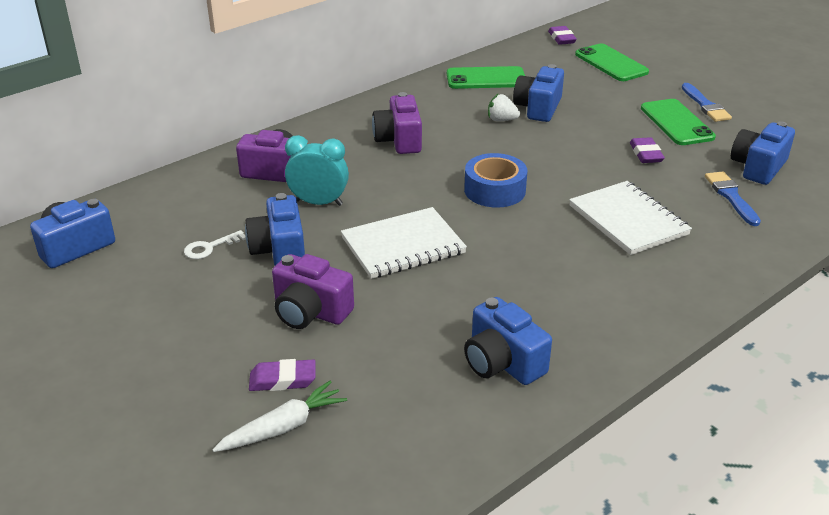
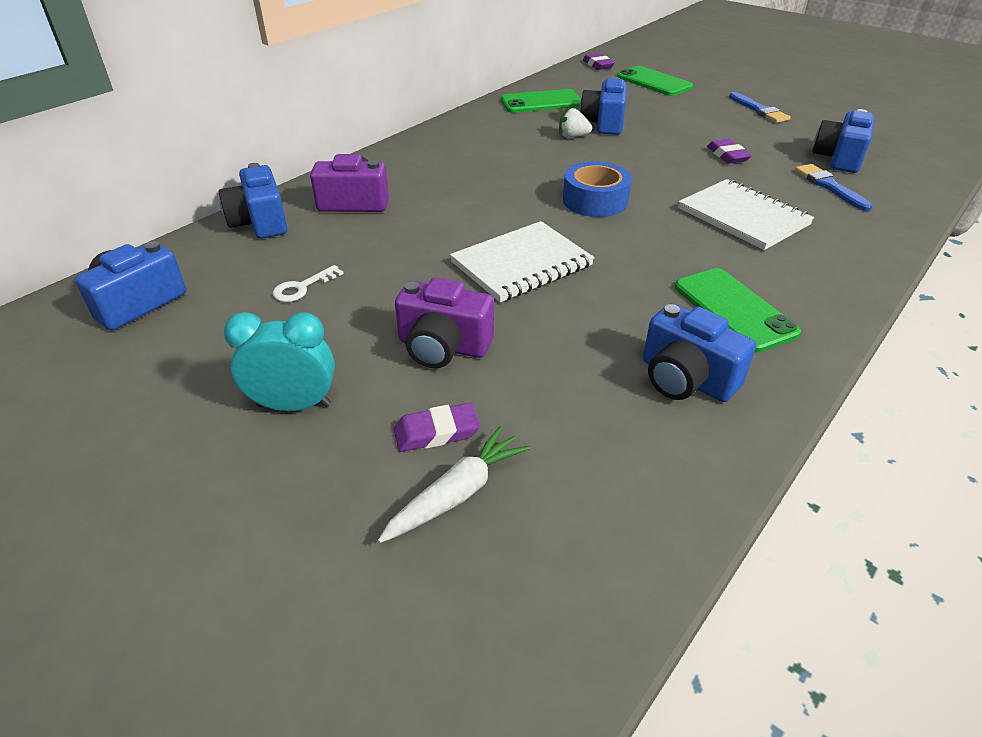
camera: 10 degrees left, 5 degrees up
(279, 250) = (385, 282): blue camera -> blue camera (260, 222)
(318, 203) = (413, 229): turquoise clock -> turquoise clock (294, 405)
(399, 140) = (476, 162): purple camera -> none
(676, 123) = (741, 126): green phone -> green phone (734, 309)

